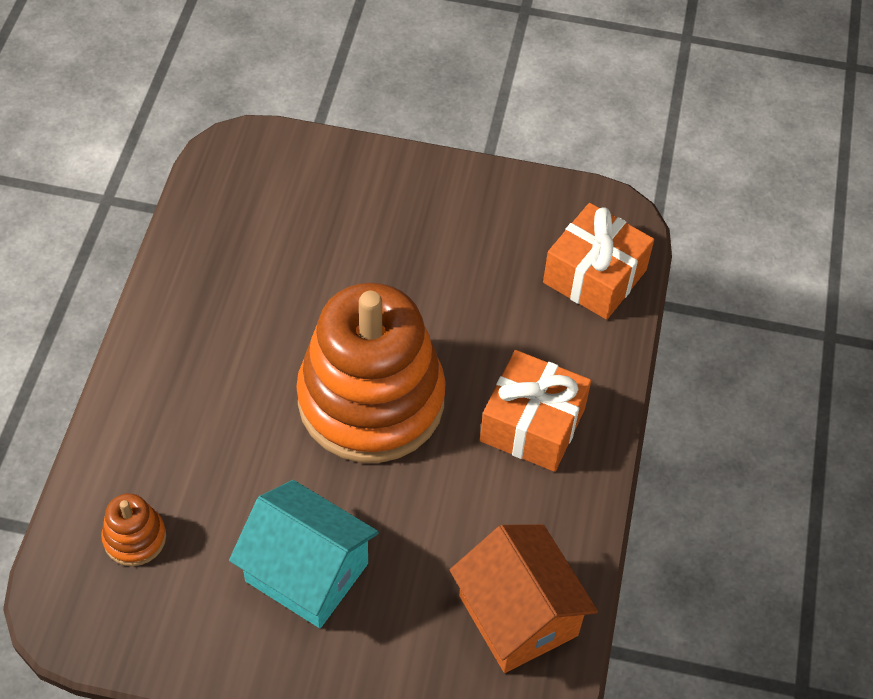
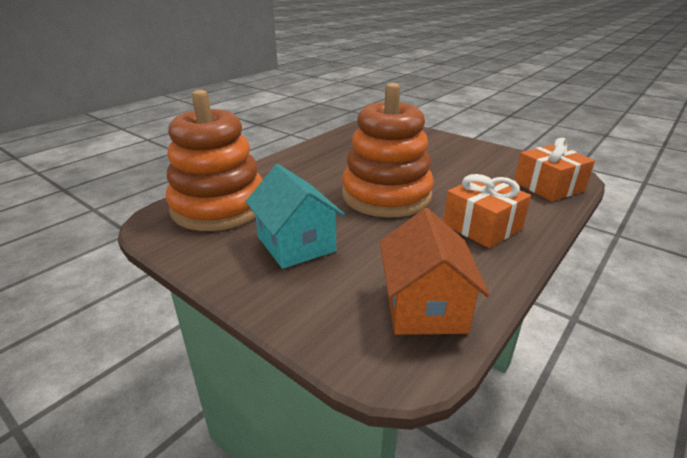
camera: 30 degrees right, 25 degrees down
(134, 538) = (219, 207): orange stacking toy -> orange stacking toy, size x2.49

